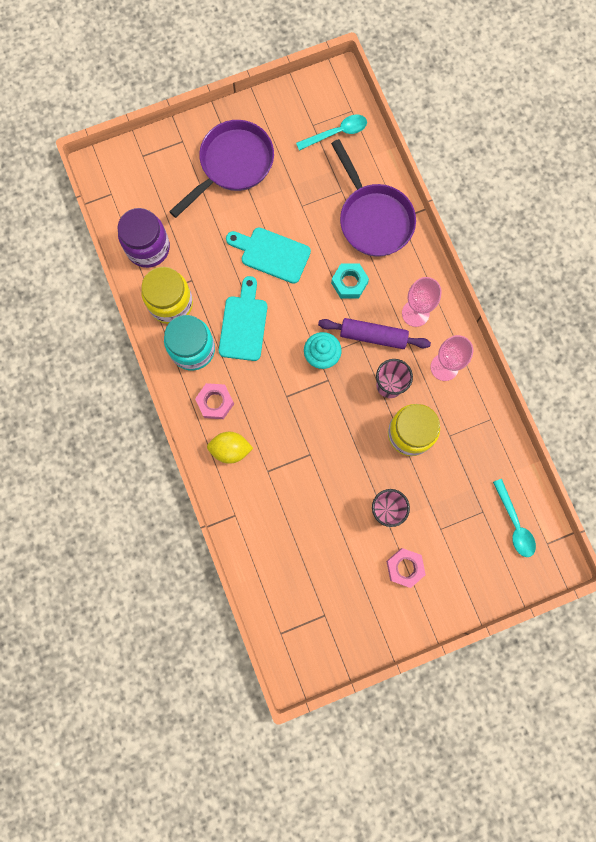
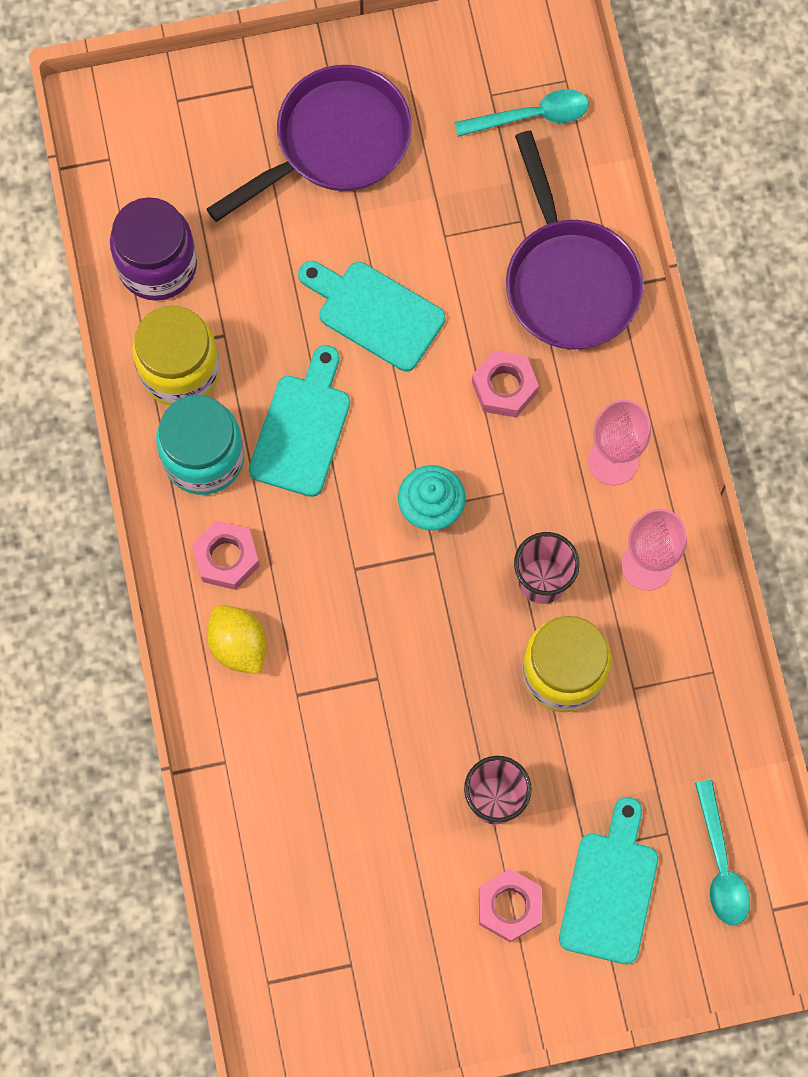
camera: 10 degrees right, 5 degrees down
(230, 449) = (238, 645): yellow lemon -> yellow lemon turned 45 degrees clockwise
(349, 283) = (504, 387): turquoise nut -> pink nut
(373, 336) = (529, 488): purple rolling pin -> none
(458, 548) = (610, 890): none -> turquoise cutting board

